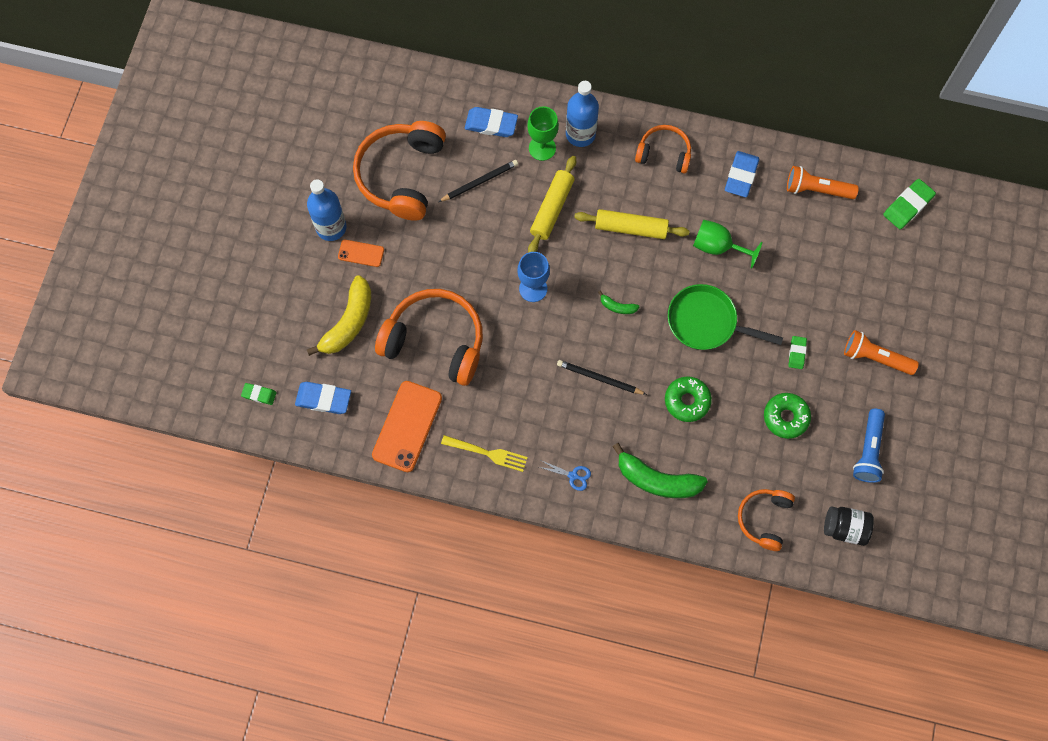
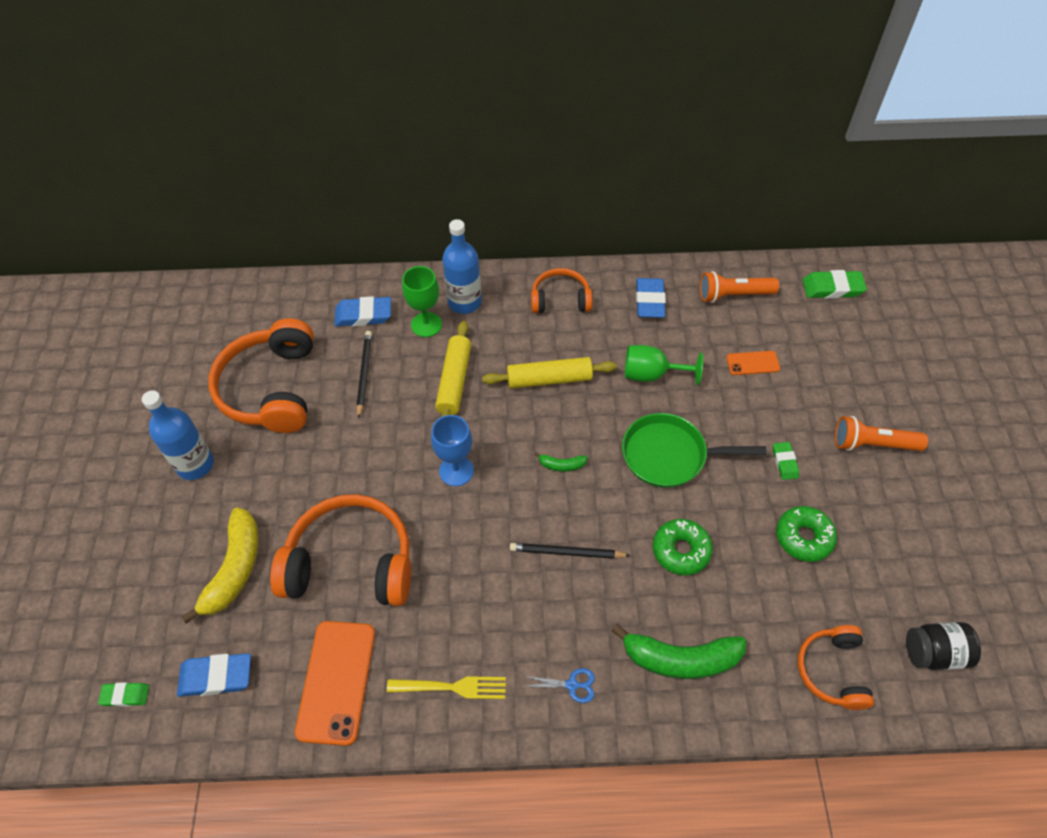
camera: 15 degrees left, 15 degrees down
(361, 253) = (237, 484): orange phone -> orange phone (752, 363)
(479, 182) = (364, 374): black pencil -> black pencil turned 45 degrees counterclockwise
(868, 450) = (915, 549): blue flashlight -> none
(908, 206) = (832, 288): green eraser -> green eraser turned 60 degrees clockwise

